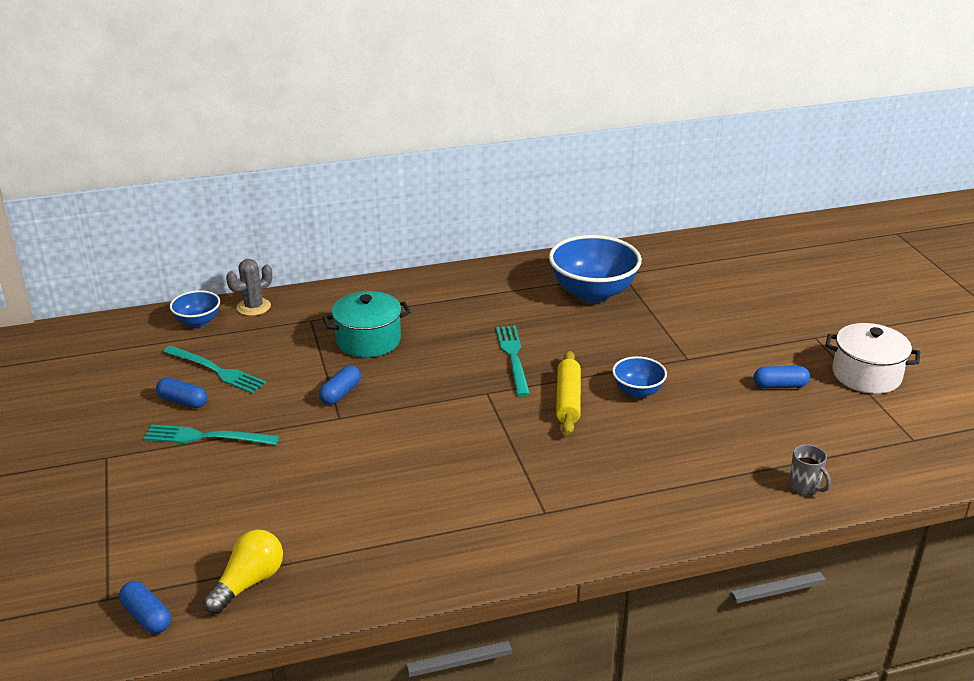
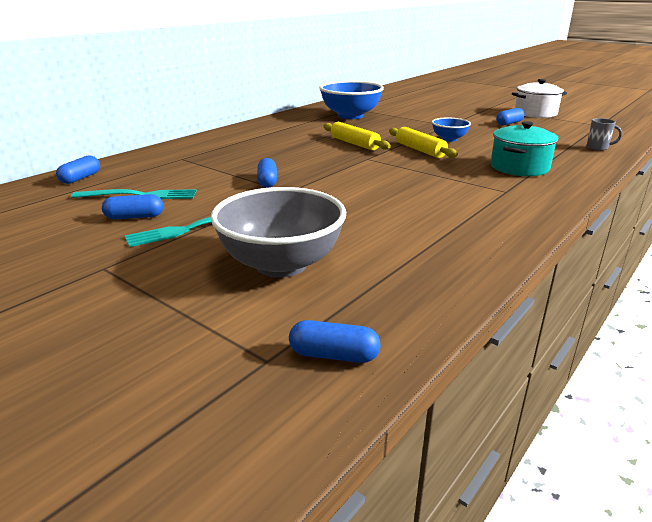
camera: 35 degrees left, 5 degrees down
(198, 322) = (80, 178): blue bowl -> blue capsule
(218, 513) = (281, 264): none -> grey bowl
(248, 583) = (385, 293): yellow light bulb -> none
(253, 307) = (122, 162): grey cactus -> none
(368, 341) = (244, 157): turquoise pot -> turquoise pot (519, 167)
(513, 357) = (354, 143): turquoise fork -> yellow rolling pin

